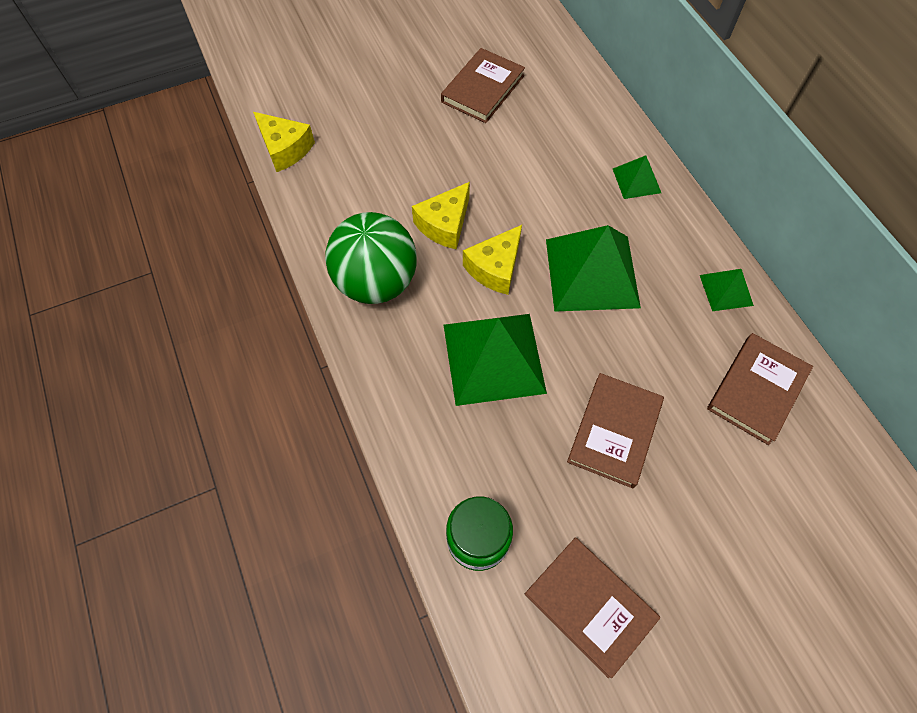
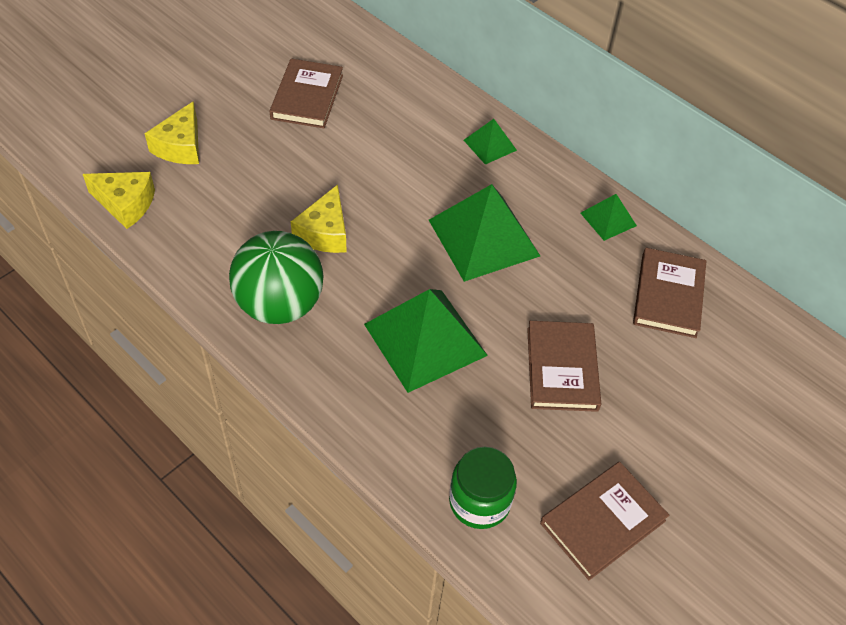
camera: 25 degrees left, 10 degrees down
(495, 268) = (391, 258): yellow cheese -> yellow cheese (180, 146)
(590, 605) = (602, 522): brown book -> brown book turned 60 degrees counterclockwise

